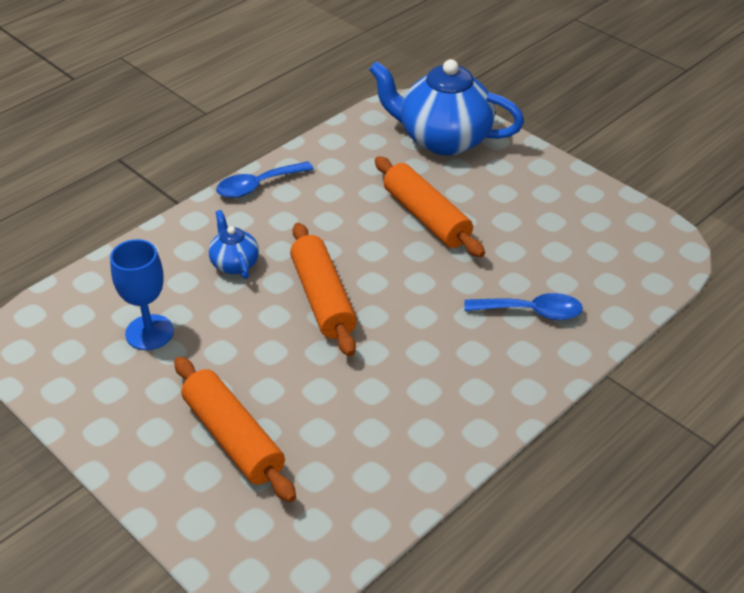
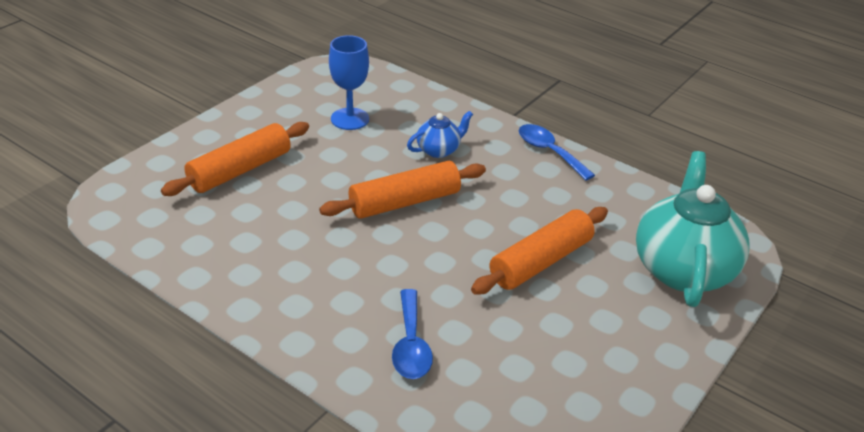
camera: 80 degrees right, 5 degrees down
(443, 139) = (683, 269): blue teapot -> turquoise teapot

